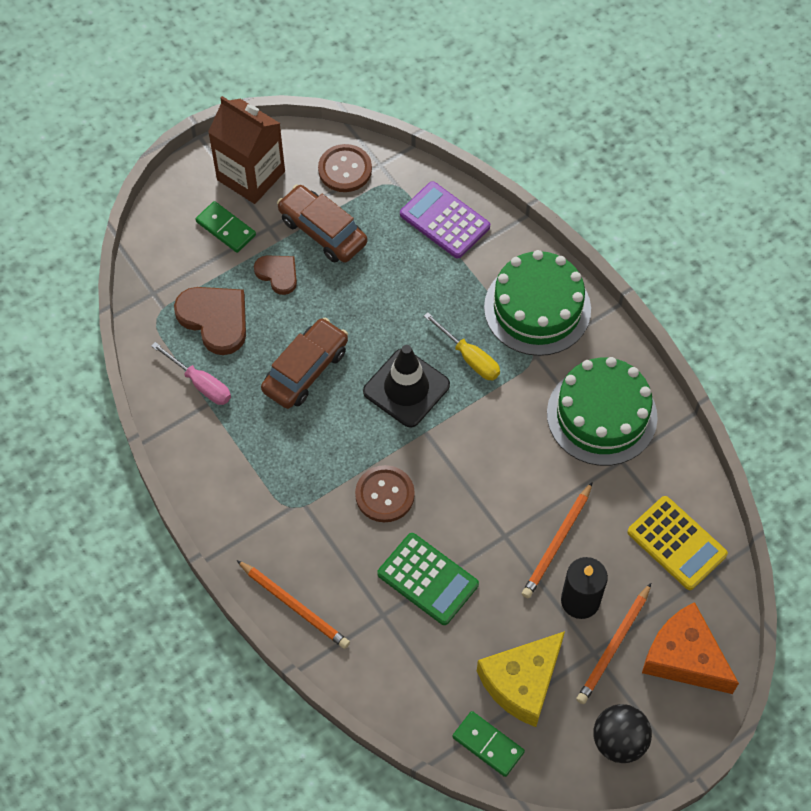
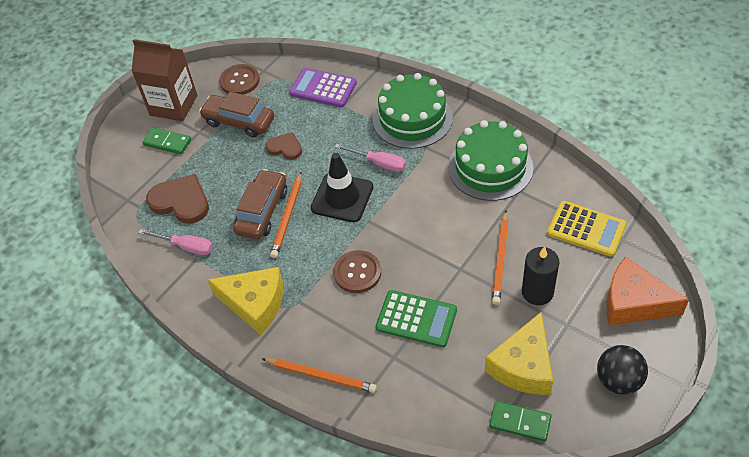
camera: 15 degrees left, 10 degrees down
(254, 489) = (255, 304): none -> yellow cheese
(278, 274) = (217, 158): brown heart -> brown heart (285, 147)
(469, 357) = (379, 163): yellow screwdriver -> pink screwdriver
(614, 646) = (578, 314): orange pencil -> orange pencil (288, 217)

